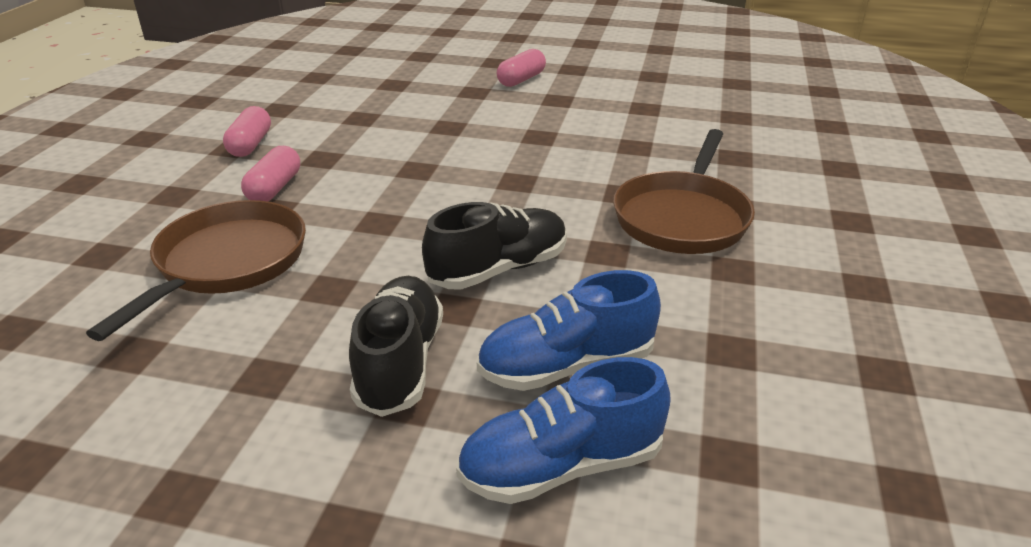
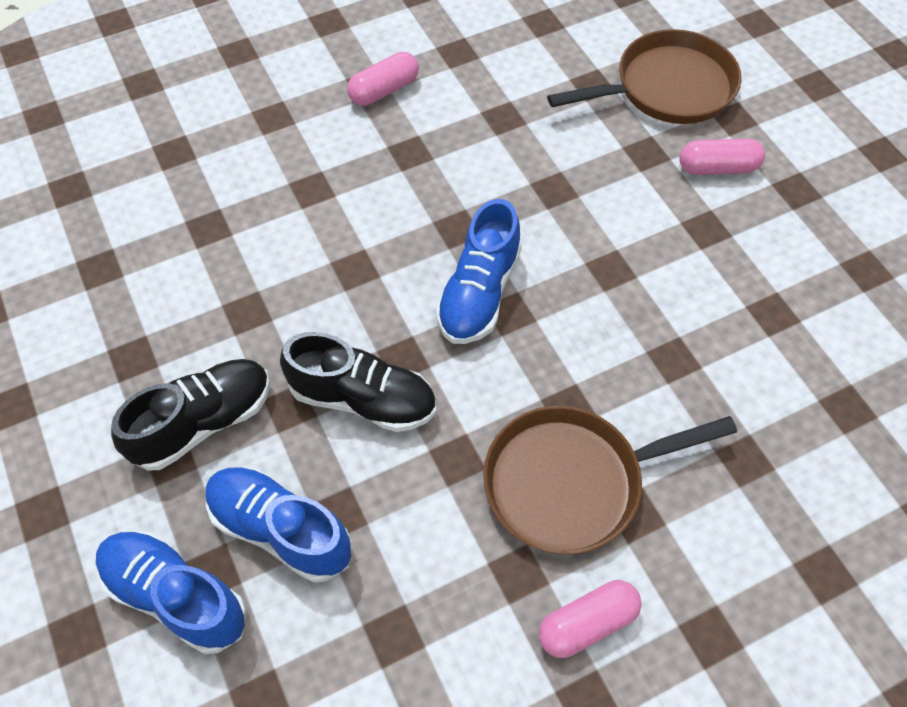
camera: 50 degrees right, 25 degrees up
(226, 264) = (223, 227): brown pan -> brown pan (666, 88)
(274, 188) = (338, 164): pink capsule -> pink capsule (587, 623)
(483, 184) = (479, 293): none -> blue shoe

